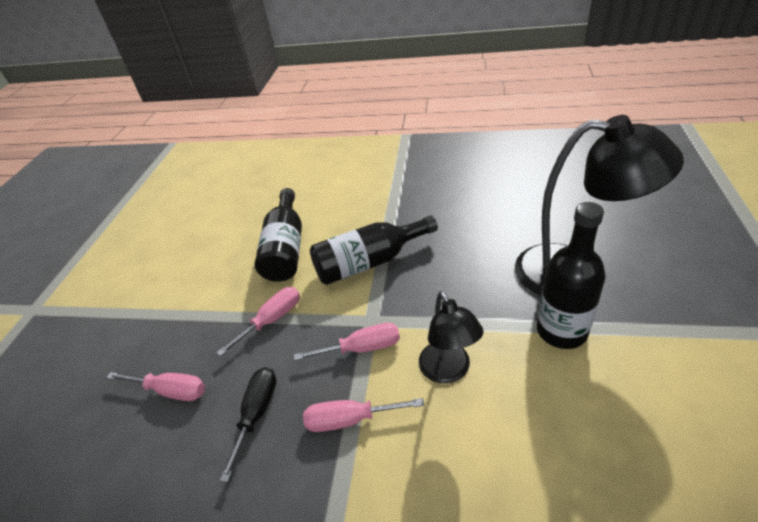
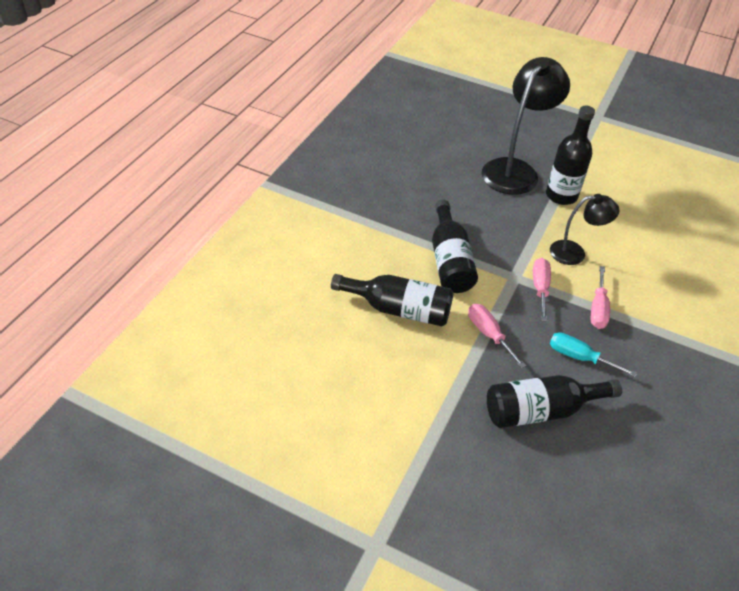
camera: 80 degrees left, 5 degrees up
(171, 391) = (541, 410): pink screwdriver -> black bottle
(257, 413) = (579, 357): black screwdriver -> turquoise screwdriver

